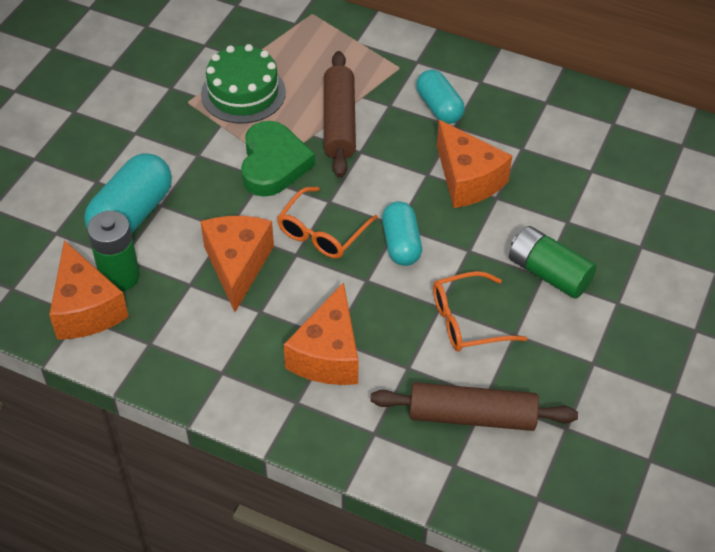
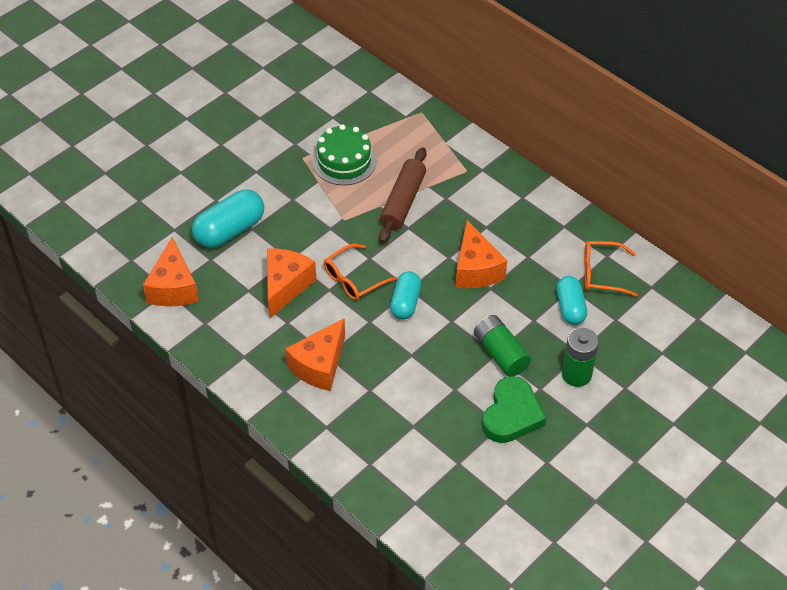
camera: 20 degrees right, 0 degrees up
(120, 276) = (204, 271): green battery -> green battery (576, 374)
(273, 164) = (342, 220): green heart -> green heart (511, 414)
(439, 107) = (481, 209): turquoise capsule -> turquoise capsule (570, 307)
(467, 321) = (426, 370): orange glasses -> orange glasses (601, 273)
(472, 416) = (397, 435): brown rolling pin -> none

